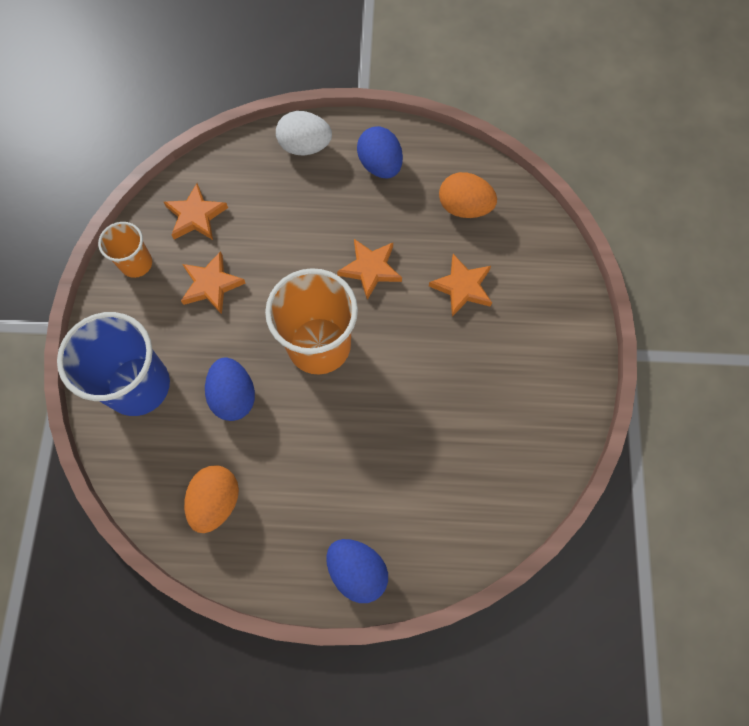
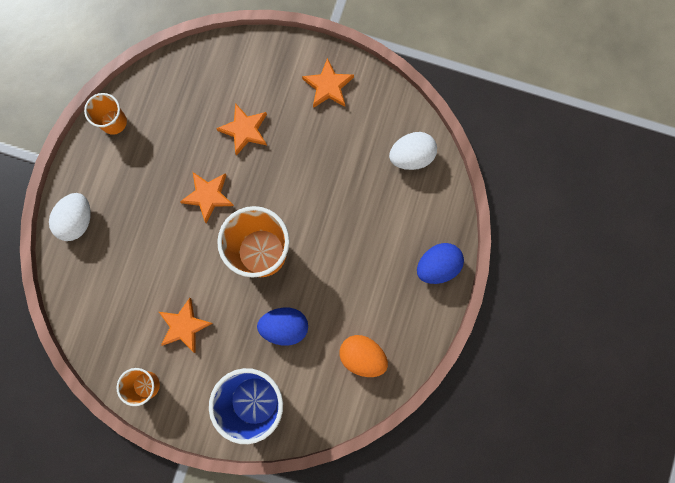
camera: 75 degrees left, 10 degrees up
(196, 216) = (116, 327): orange star -> orange star (328, 86)
(380, 165) = (116, 163): blue egg -> none
(426, 151) = (114, 122): none -> orange cup
(464, 207) = (176, 107): orange egg -> none
(495, 497) = (411, 156): none -> white egg

